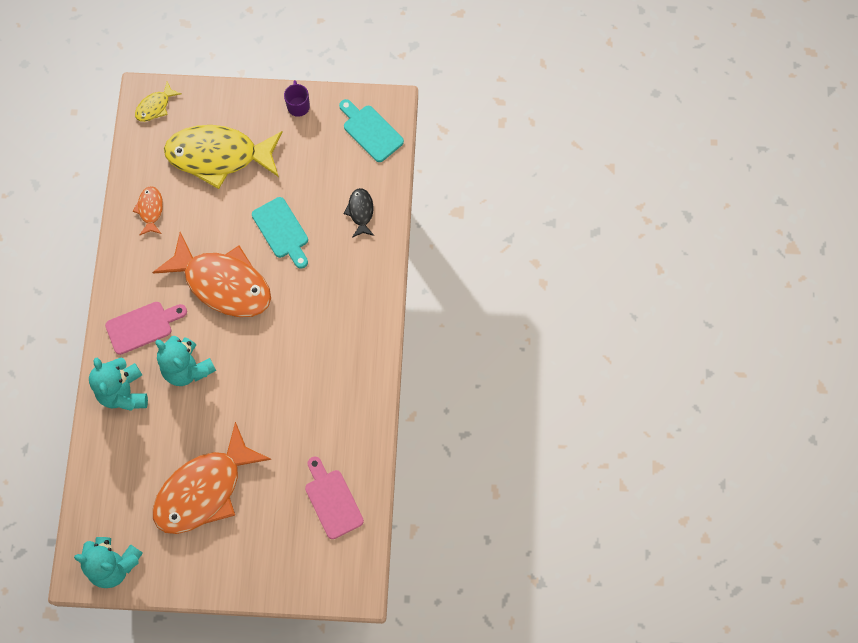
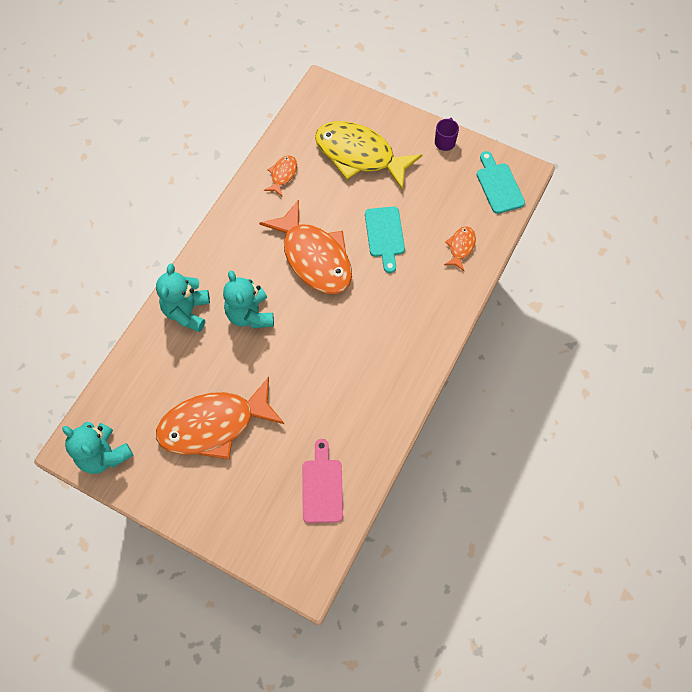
camera: 25 degrees right, 5 degrees down
(143, 326) = (230, 264): pink cutting board -> none
(155, 106) = (326, 98): yellow fish -> none
(360, 212) = (460, 247): black fish -> orange fish

